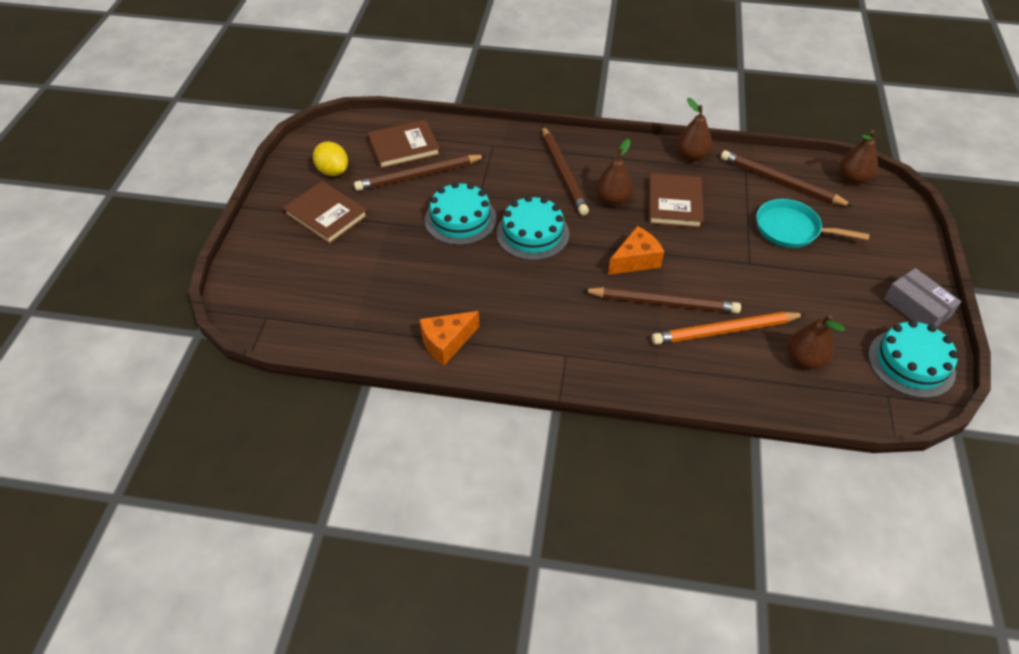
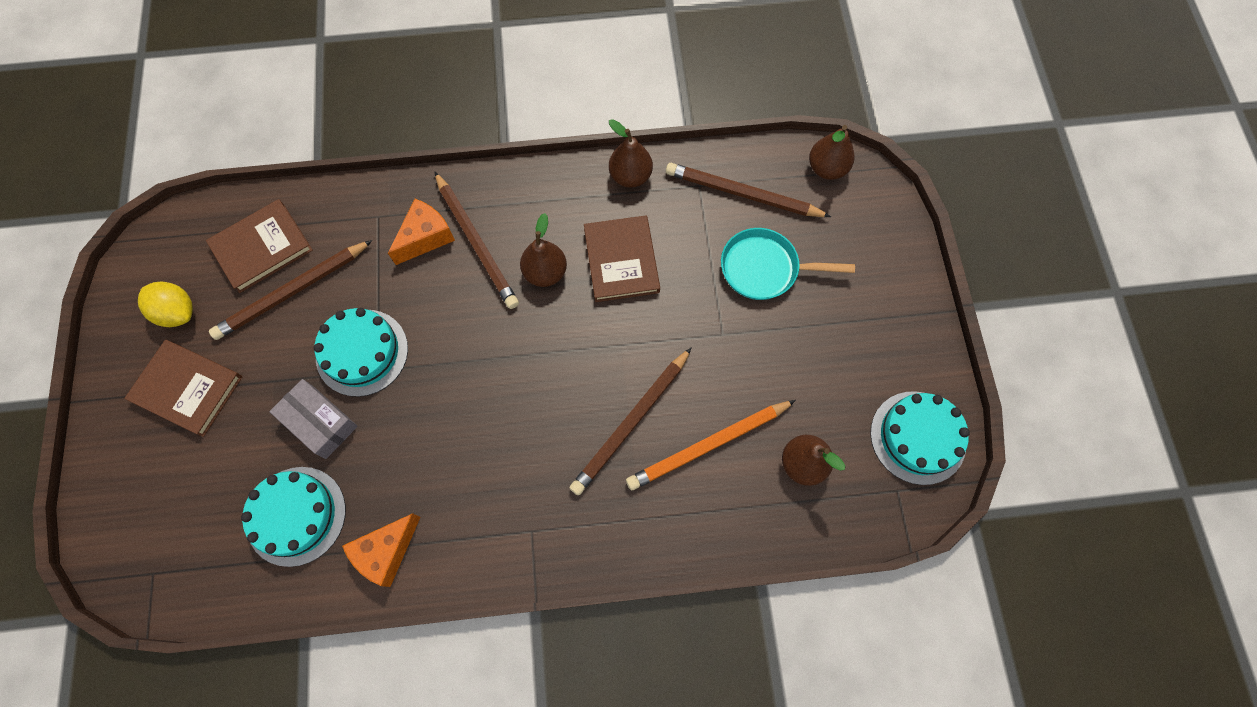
camera: 15 degrees left, 20 degrees up
(532, 233) = (457, 353): turquoise cake -> turquoise cake (296, 516)
(635, 260) = (589, 364): orange cheese -> orange cheese (425, 237)
(663, 303) = (631, 422): brown pencil -> brown pencil turned 135 degrees clockwise
(916, 307) = (917, 353): grey box -> grey box (319, 422)

